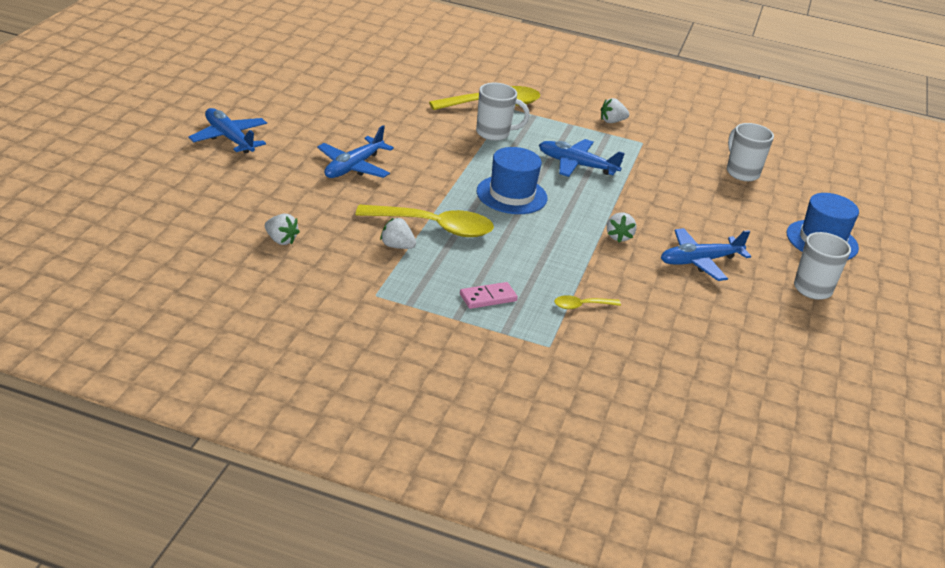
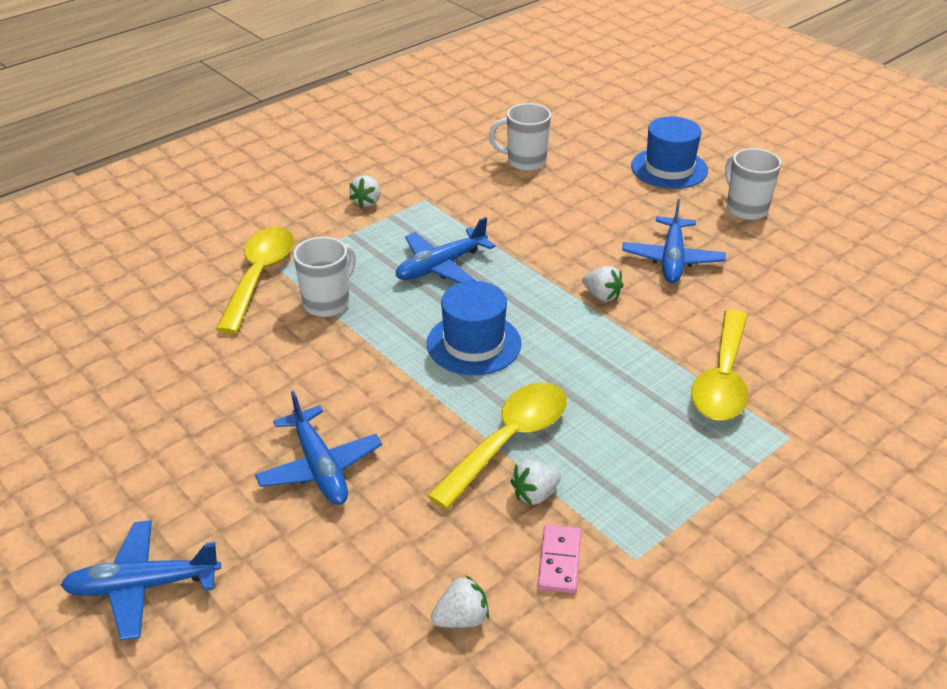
camera: 55 degrees left, 5 degrees up
(488, 297) = (680, 451): pink domino -> pink domino (559, 561)
(581, 306) = (722, 379): yellow spoon -> yellow spoon, size x2.13

